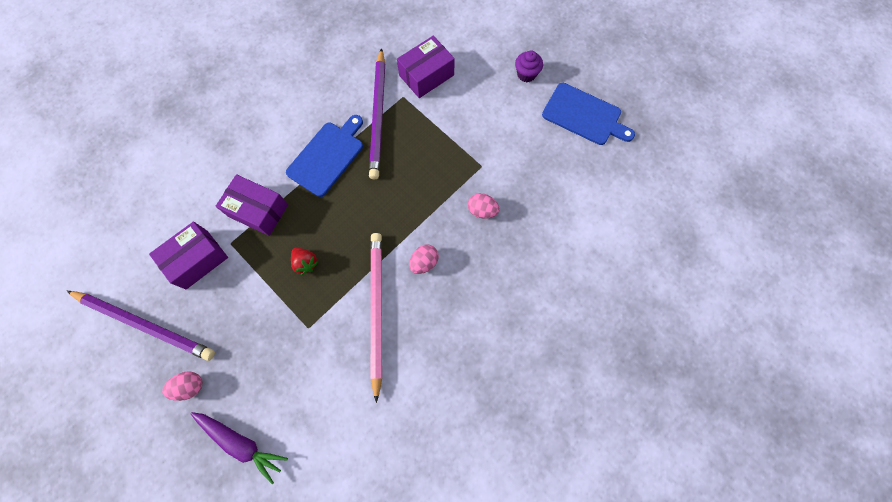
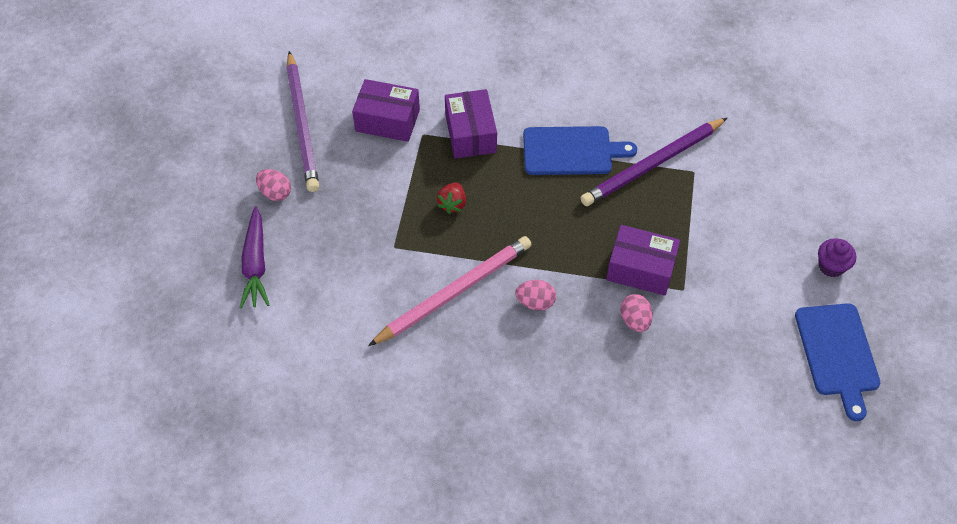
camera: 55 degrees right, 15 degrees down
(426, 75) = (737, 176): purple box -> purple box (640, 269)

